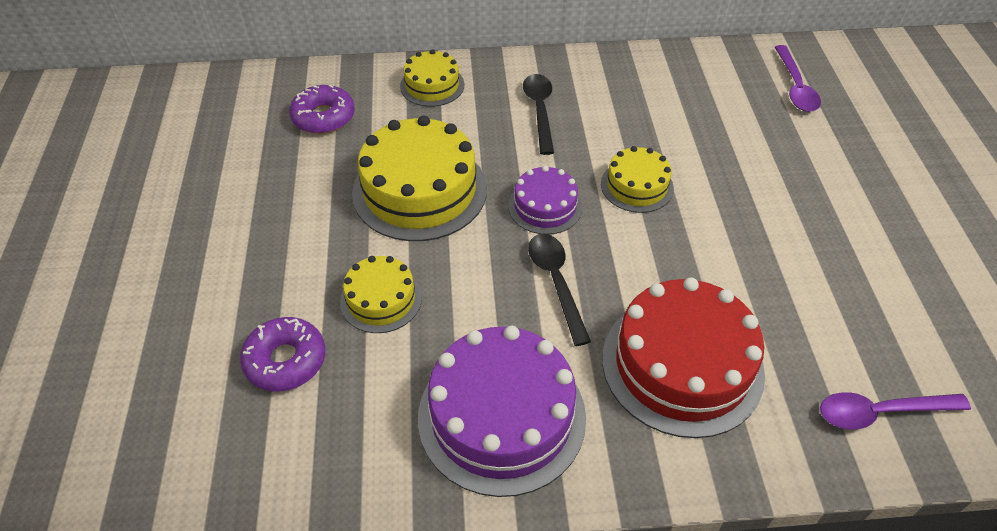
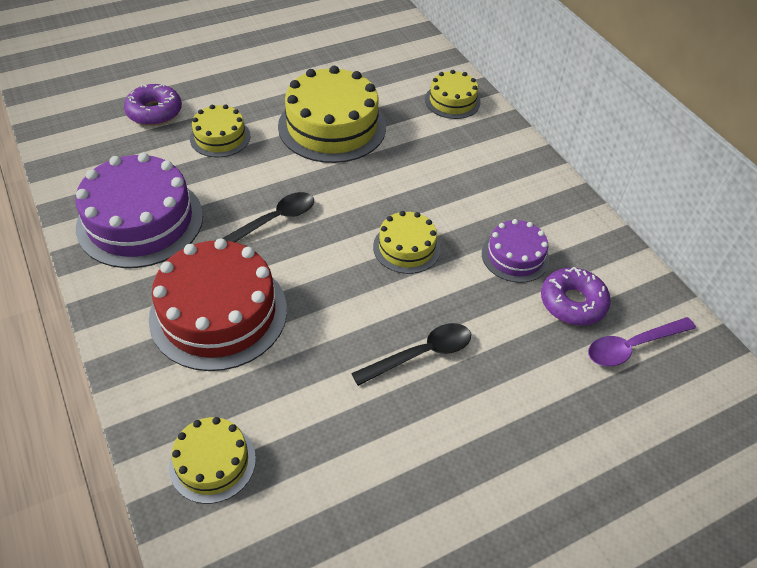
camera: 65 degrees right, 0 degrees up
(323, 117) = (380, 60): purple donut -> purple donut (572, 303)
(539, 111) = (463, 167): black spoon -> black spoon (421, 354)
(545, 206) = (351, 196): purple cake -> purple cake (515, 256)
(880, 412) = (212, 462): purple spoon -> yellow cake

